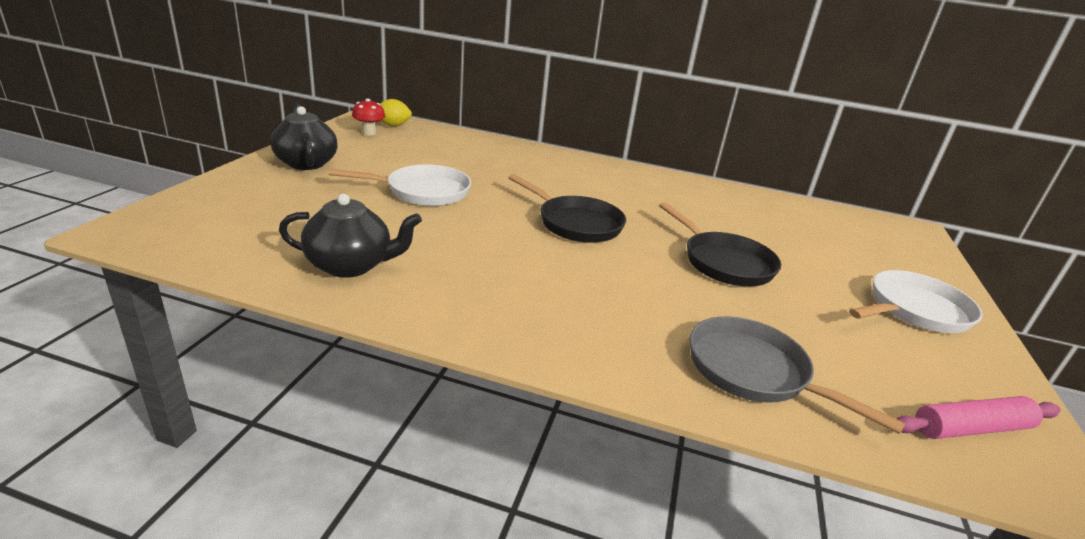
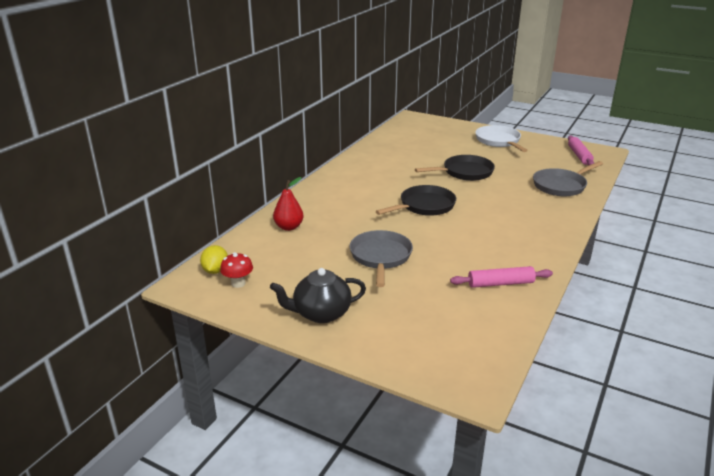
camera: 75 degrees left, 0 degrees up
(350, 265) = (500, 283): black teapot -> pink rolling pin
(422, 192) = (380, 257): white pan -> grey pan
(486, 150) = (289, 227): none -> red pear

